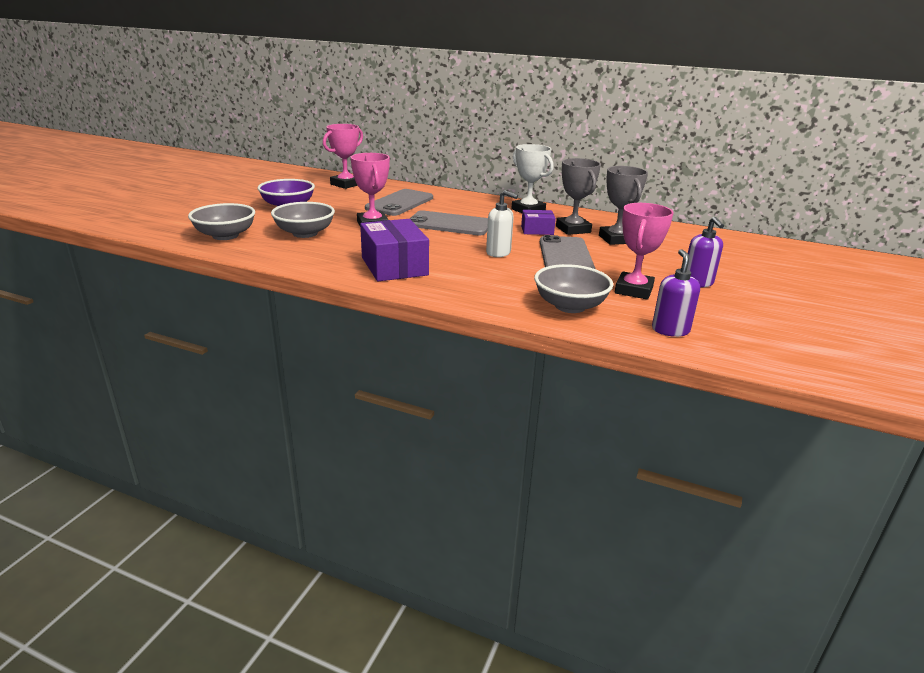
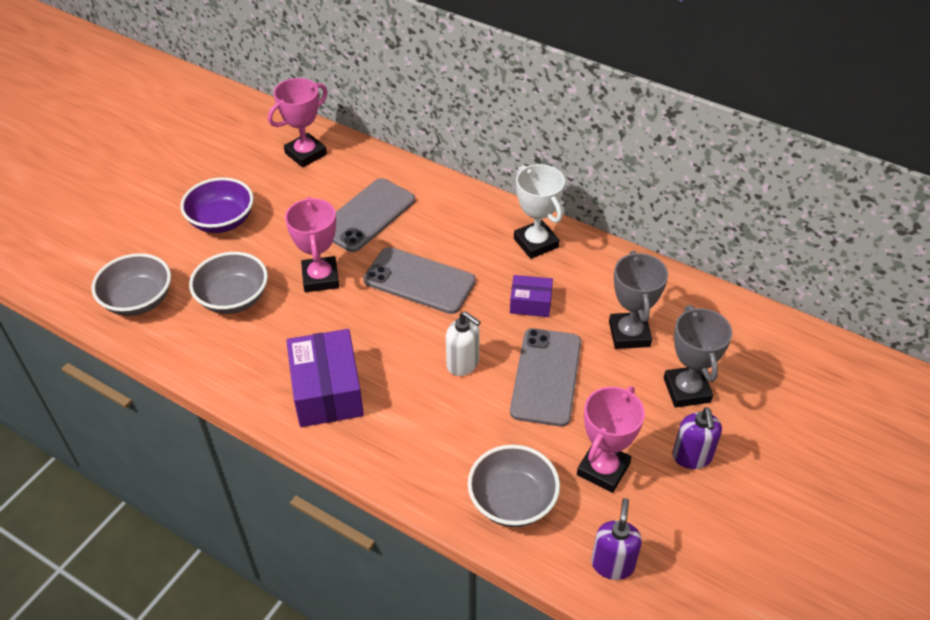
camera: 10 degrees right, 20 degrees up
(573, 229) = (580, 303): grey trophy -> grey trophy (686, 390)

